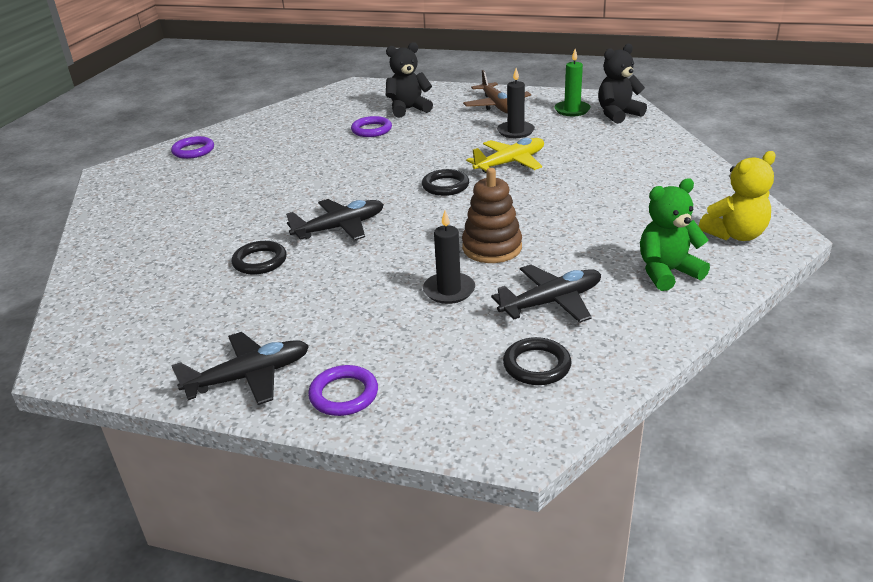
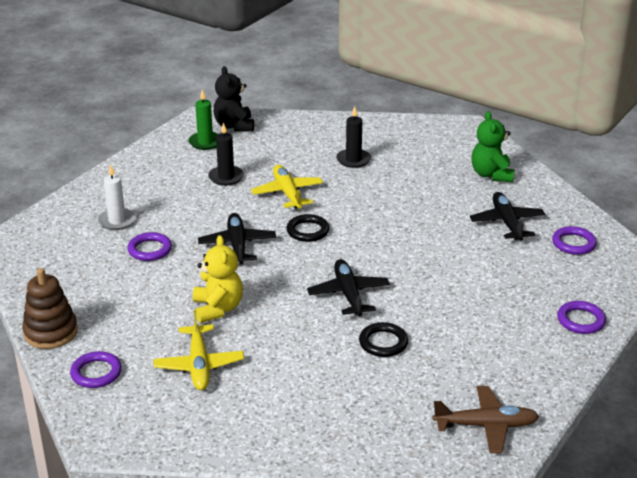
camera: 75 degrees left, 0 degrees up
(209, 184) = (199, 364): none -> yellow plane
(248, 377) = (548, 360): black plane -> black plane (237, 245)
(408, 109) = (117, 221): black teddy bear -> white candle
(449, 290) = (474, 259): black candle -> black candle (353, 160)
(492, 248) = (424, 230): brown stacking toy -> brown stacking toy (51, 332)
(496, 105) = (156, 173): brown plane -> brown plane (485, 425)
(536, 365) = (573, 243): black ring -> purple ring
(735, 235) = (458, 140): yellow teddy bear -> yellow teddy bear (218, 309)

